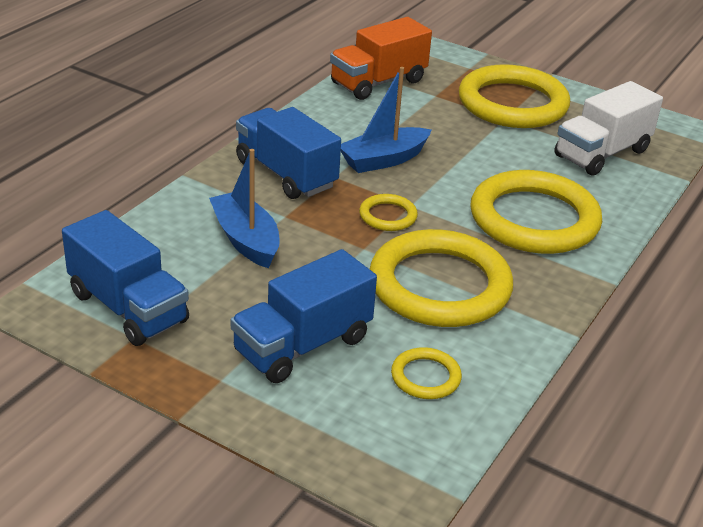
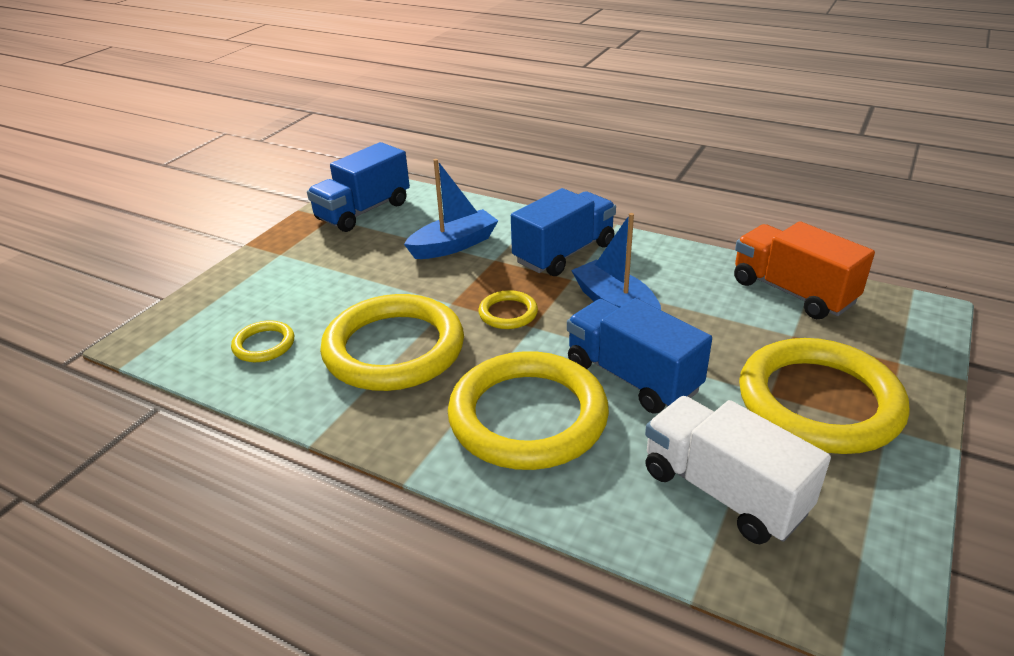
camera: 90 degrees right, 0 degrees up
(302, 345) = (313, 283): blue truck -> blue truck (632, 377)

